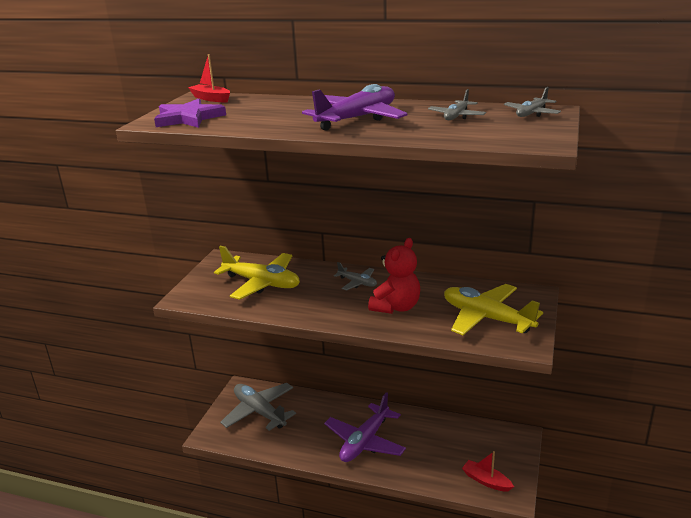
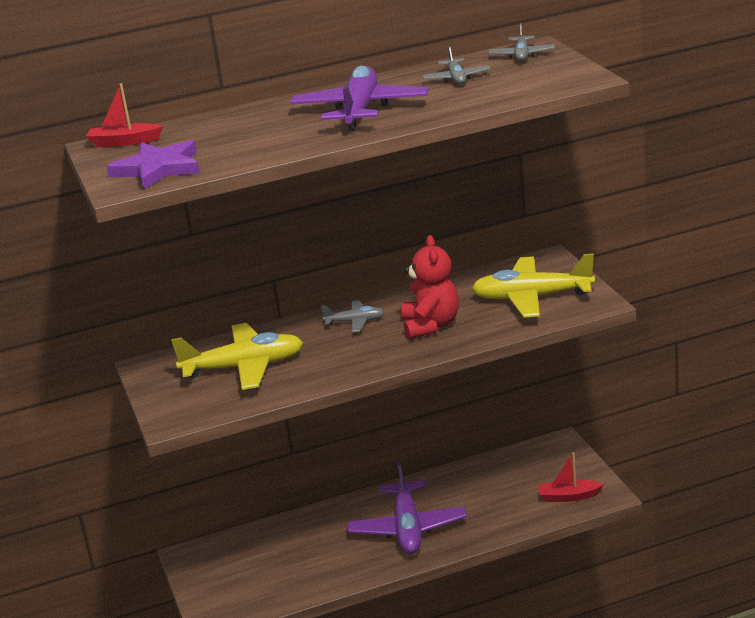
camera: 35 degrees left, 0 degrees up
(259, 412) = (246, 565): grey plane -> none

